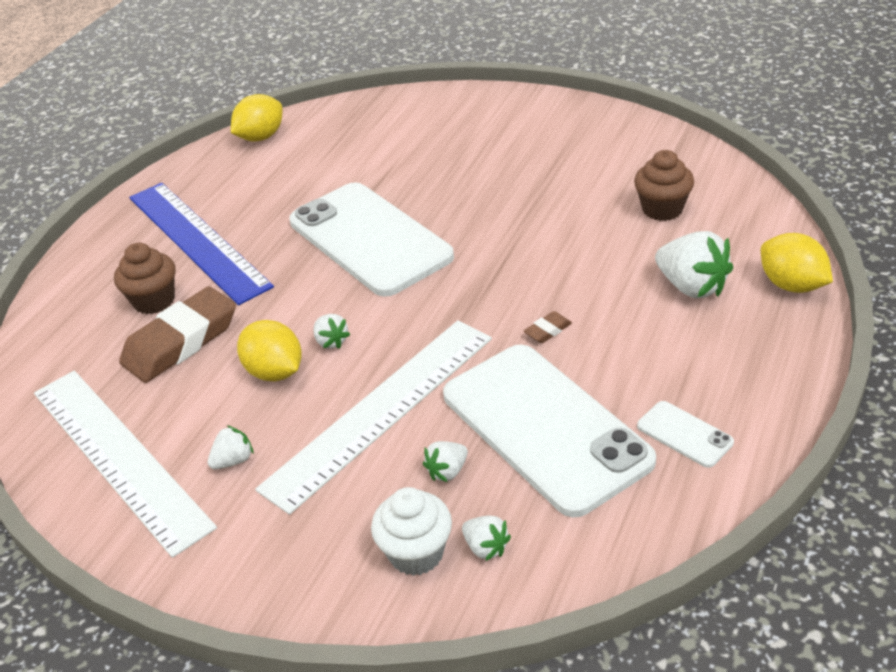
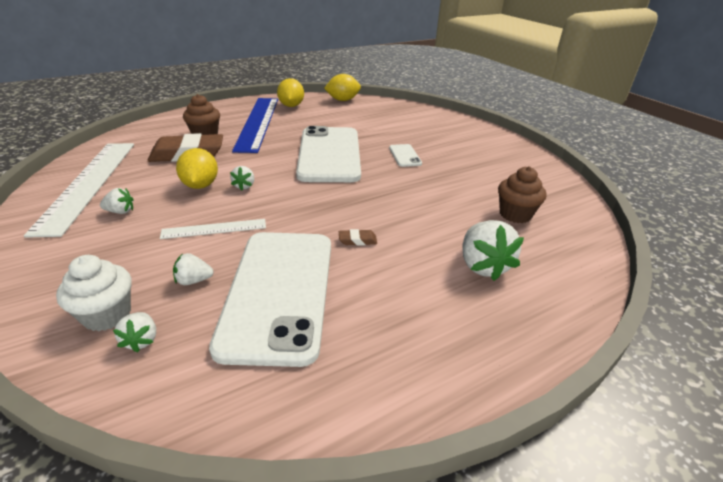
camera: 30 degrees right, 5 degrees down
(380, 410) = (214, 229): white ruler -> white ruler, size x0.48
(684, 434) = (358, 357): white phone -> white phone (404, 156)
(792, 285) = (564, 305): yellow lemon -> yellow lemon (291, 106)

